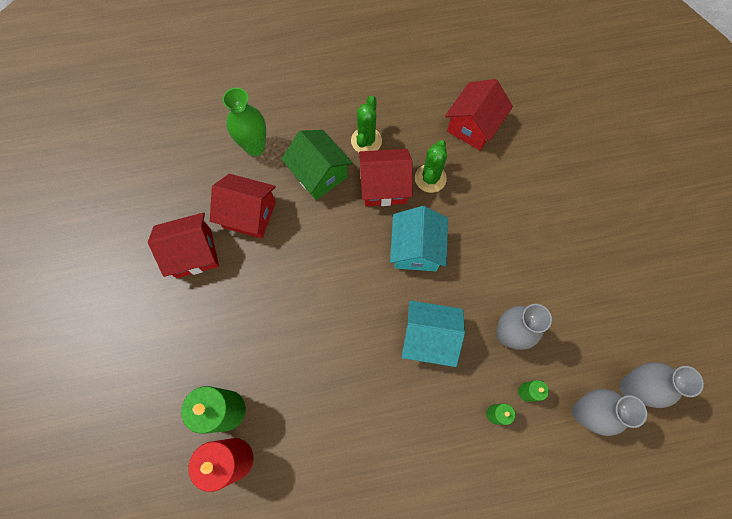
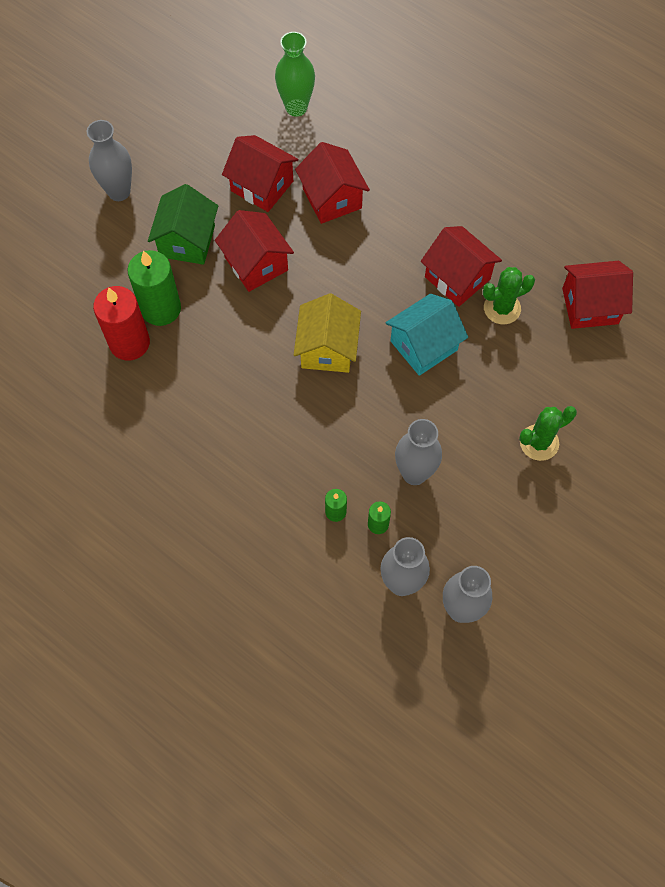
camera: 50 degrees right, 5 degrees down
(96, 361) = (119, 192): none -> grey vase
(253, 309) = (256, 264): none -> red house
(255, 147) = (395, 155): green vase -> green vase (296, 107)
(319, 174) = (419, 220): green house -> green house (187, 241)
(364, 315) = (327, 348): none -> yellow house
(366, 141) = (486, 232): green cactus -> green cactus (539, 442)
(429, 338) = (354, 412): turquoise house -> none

